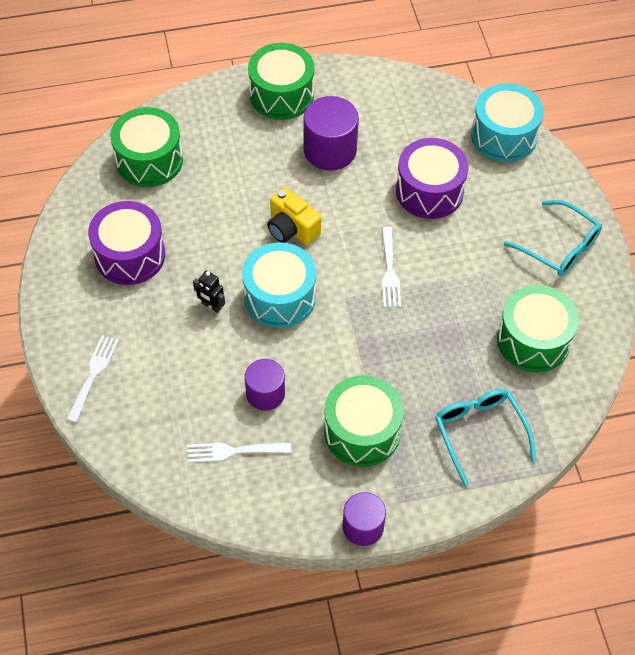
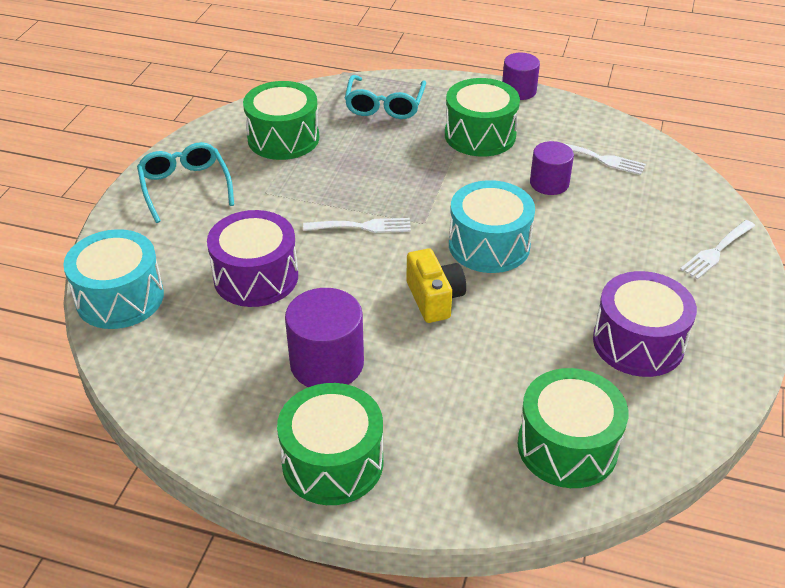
camera: 150 degrees left, 15 degrees down
(211, 306) = (566, 263): black robot -> none
(389, 271) = (362, 226): white fork -> white fork turned 60 degrees clockwise

